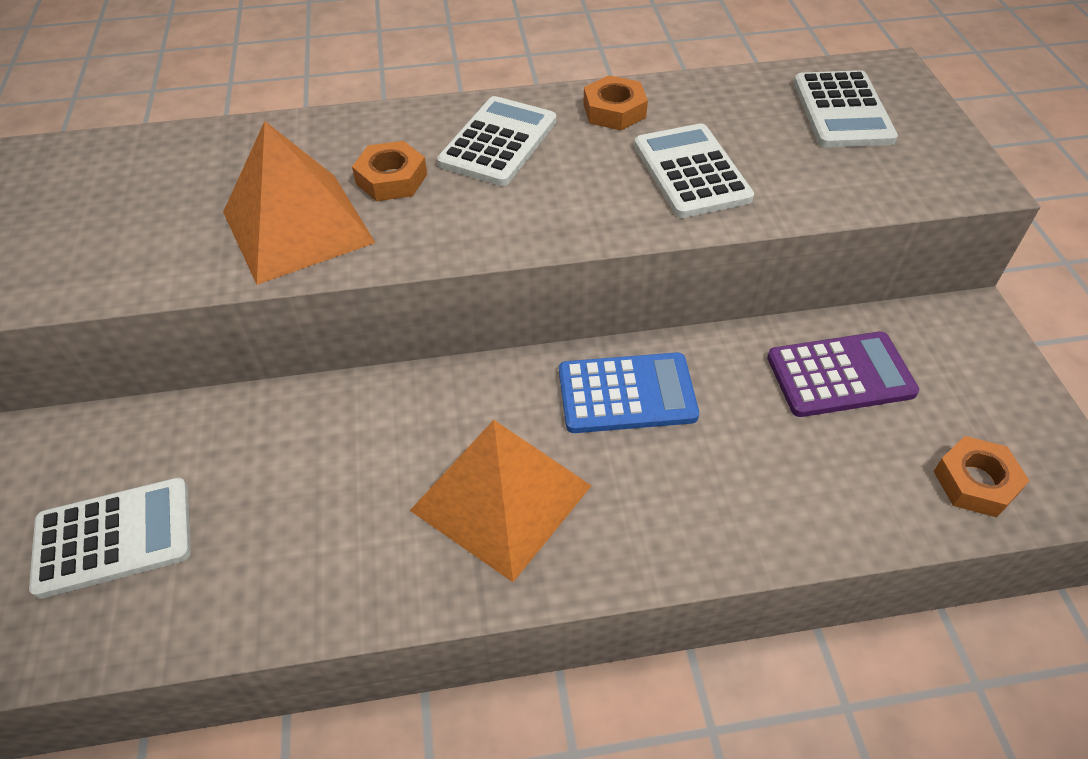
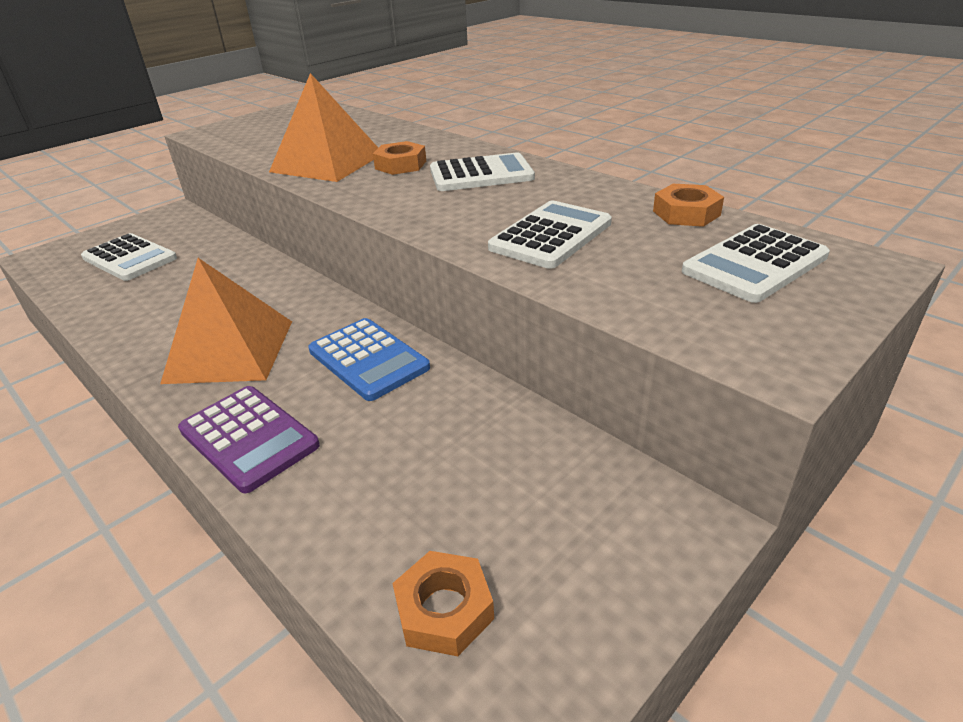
camera: 55 degrees right, 15 degrees down
(614, 111) = (578, 190): orange nut -> orange nut (686, 213)
(840, 375) = (501, 458): purple calculator -> purple calculator (249, 438)

